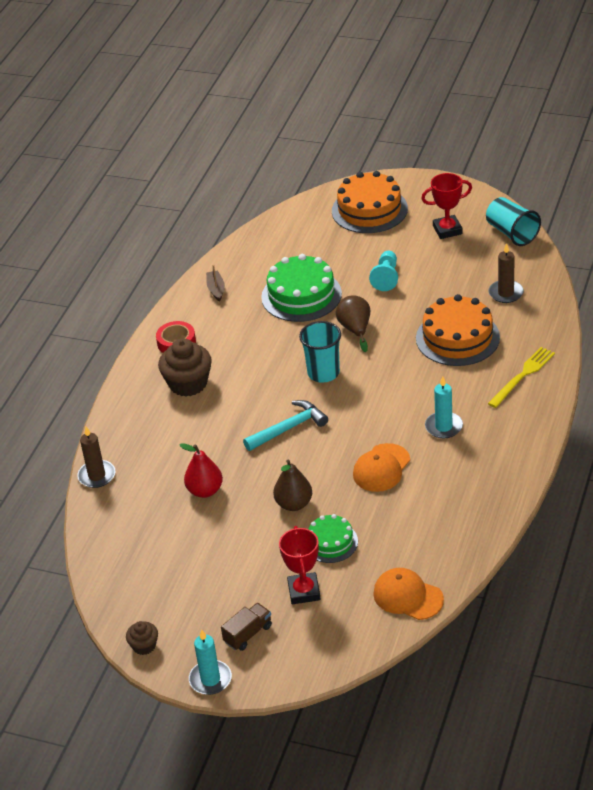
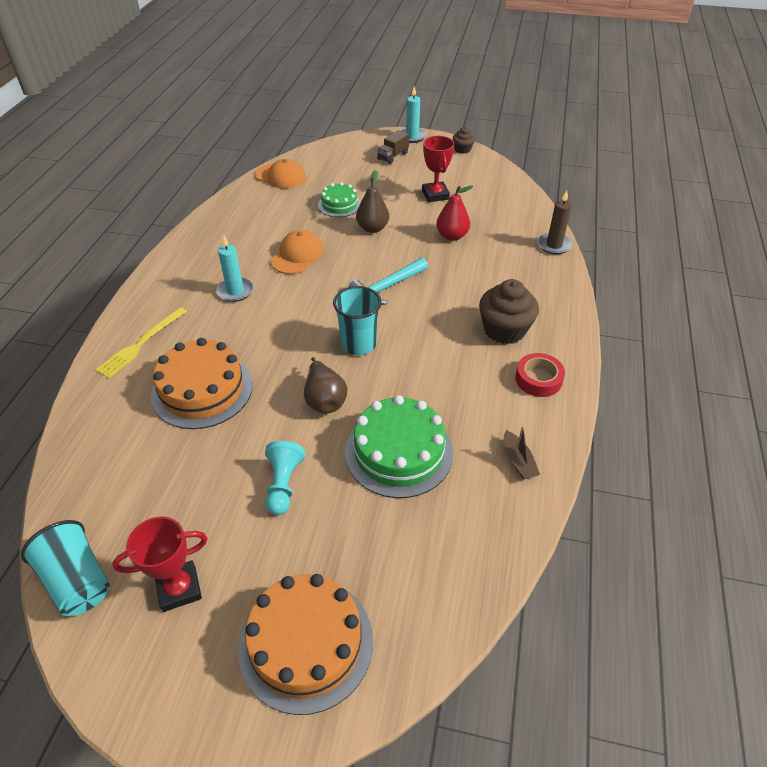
camera: 170 degrees right, 5 degrees up
(304, 591) = (357, 177): red trophy -> red trophy (435, 195)
(506, 293) = (124, 458): brown candle -> none

